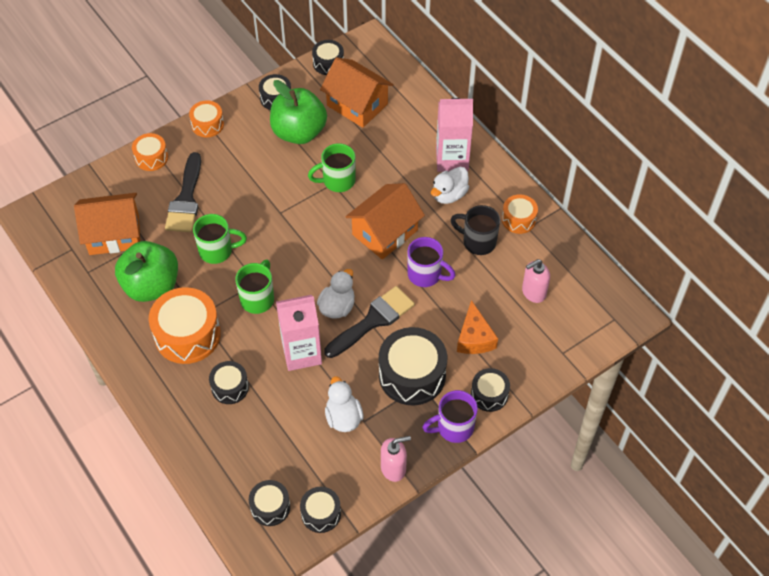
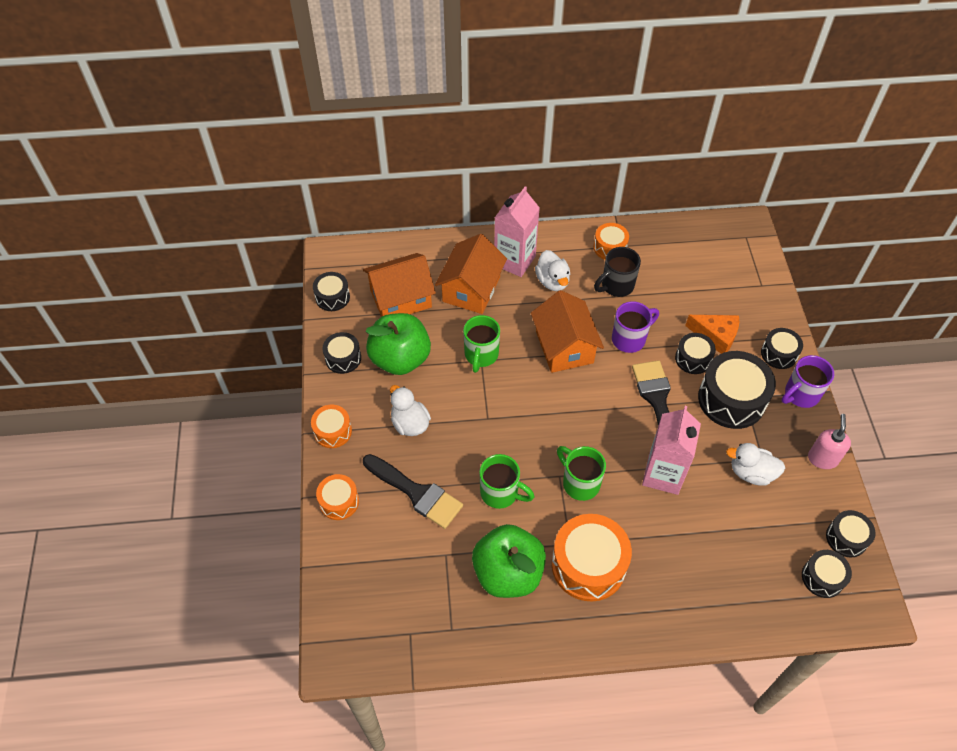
camera: 60 degrees left, 0 degrees up
(114, 234) = (418, 581): orange house -> orange house (471, 289)
(217, 251) = (500, 493): green mug -> green mug turned 90 degrees clockwise
(230, 387) = (671, 553): black drum -> black drum (693, 359)
(337, 307) = (626, 422): white duck -> white duck (410, 423)
(453, 428) = (800, 394): purple mug -> purple mug turned 45 degrees clockwise
(533, 292) = (691, 274): pink soap dispenser -> none

